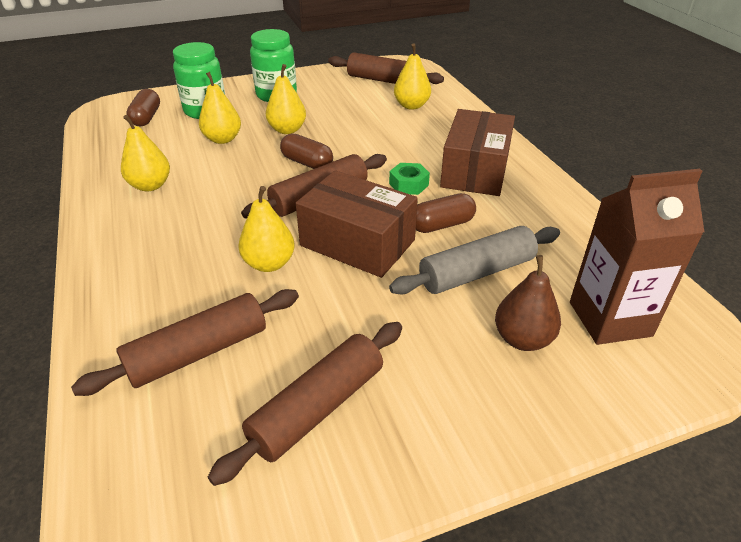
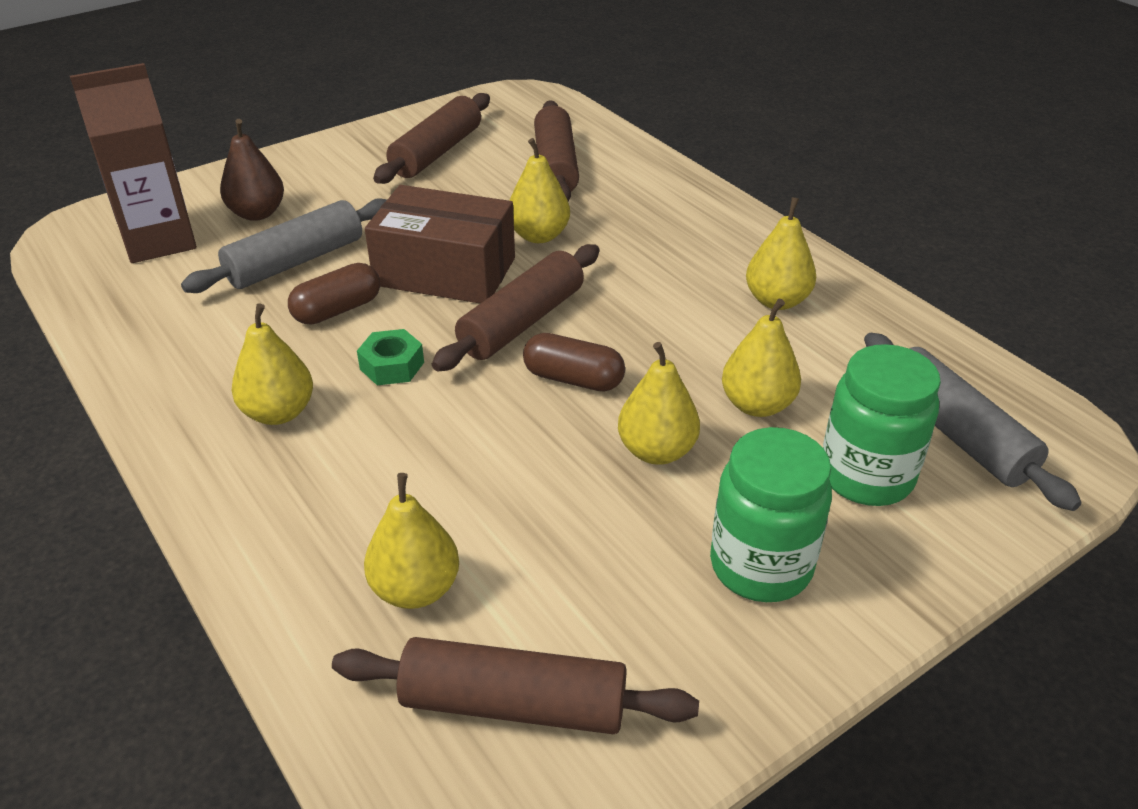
camera: 165 degrees right, 0 degrees up
(146, 118) = (956, 433): brown capsule -> grey rolling pin
(198, 352) = (555, 166): brown rolling pin -> brown rolling pin turned 45 degrees counterclockwise
(475, 170) = (279, 413): brown box -> yellow pear

